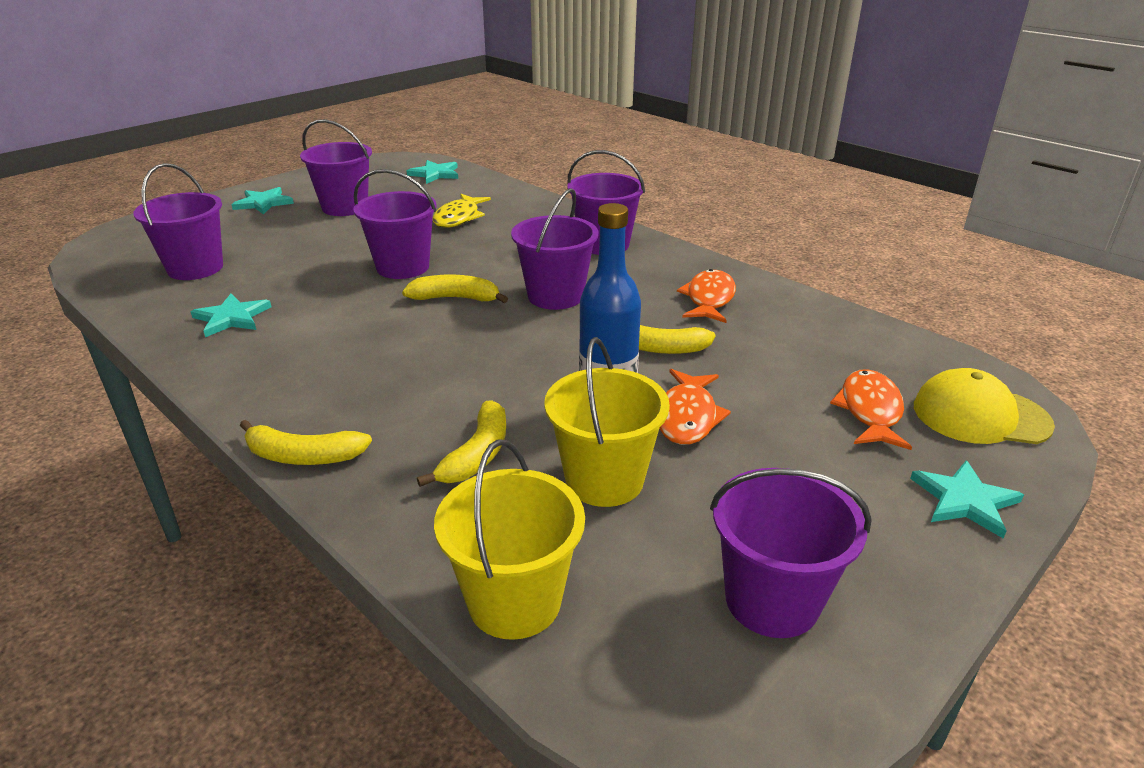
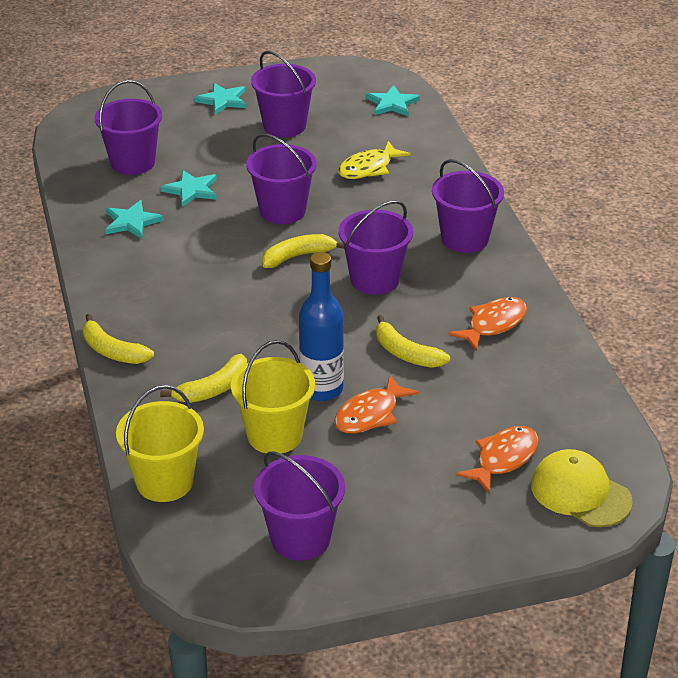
camera: 30 degrees right, 5 degrees up
(455, 298) = (298, 256): yellow banana -> yellow banana turned 60 degrees counterclockwise
(965, 500) = (487, 538): turquoise star -> turquoise star (191, 190)

